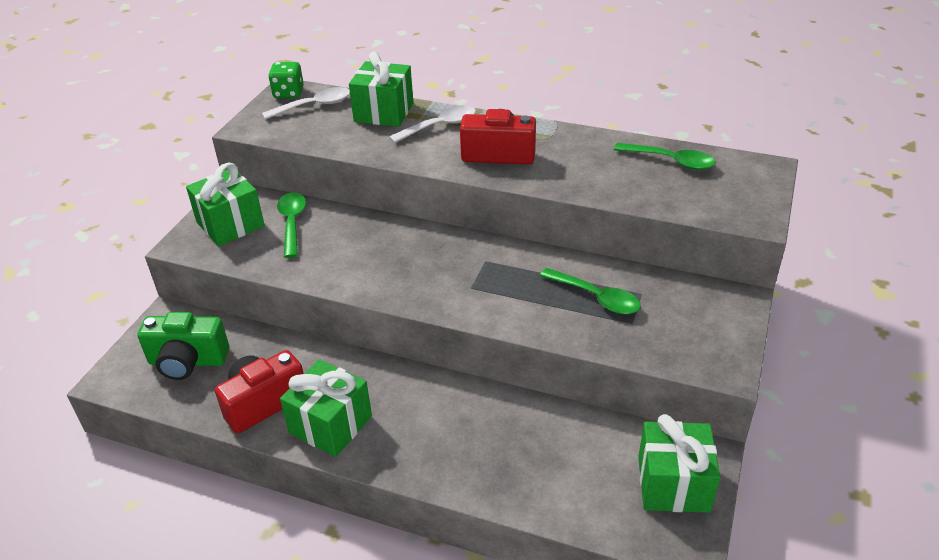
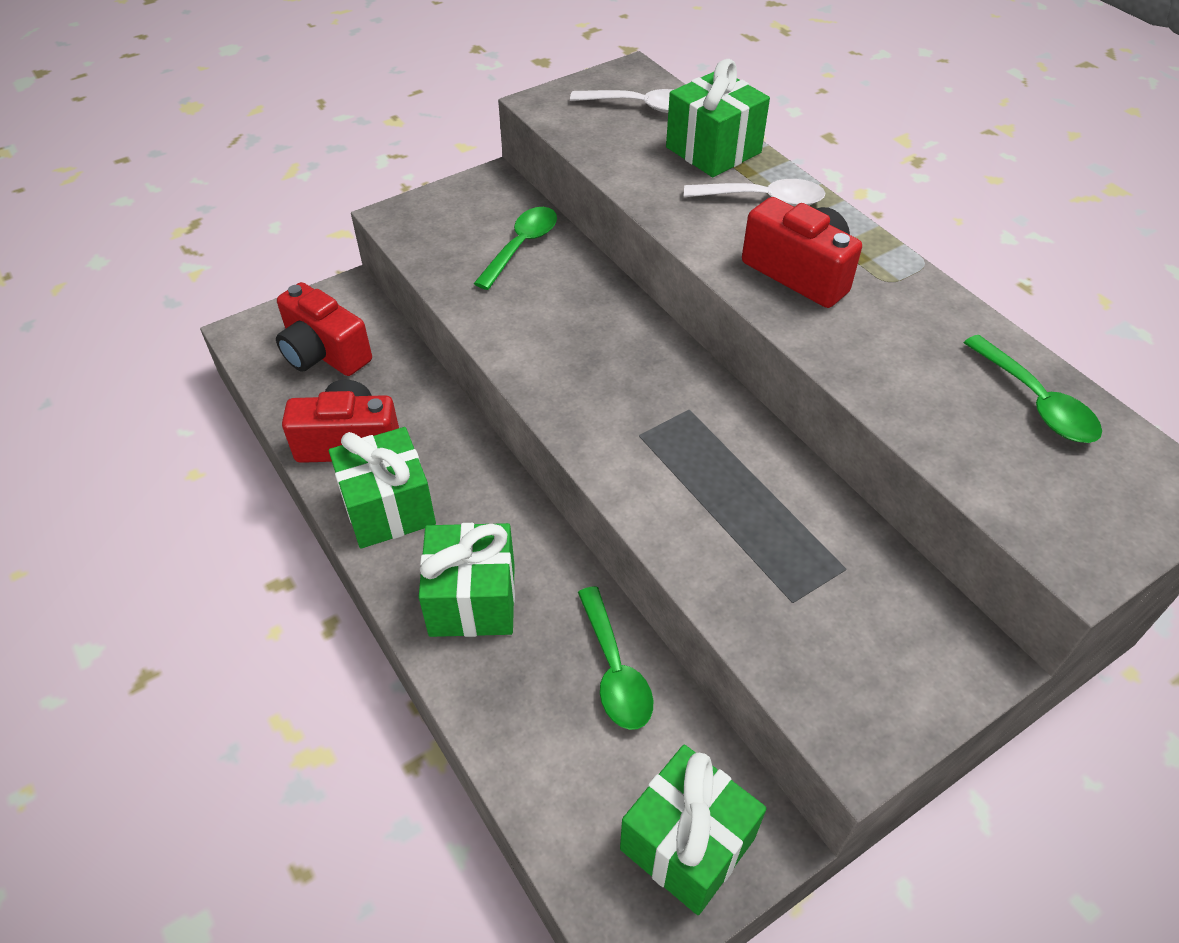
camera: 35 degrees right, 10 degrees up
(187, 361) = (324, 353): green camera -> red camera
(230, 224) = (459, 216): green gift -> green gift (472, 600)
(288, 93) = (629, 78): green dice -> none
(596, 298) = (779, 539): green spoon -> green spoon (615, 670)

